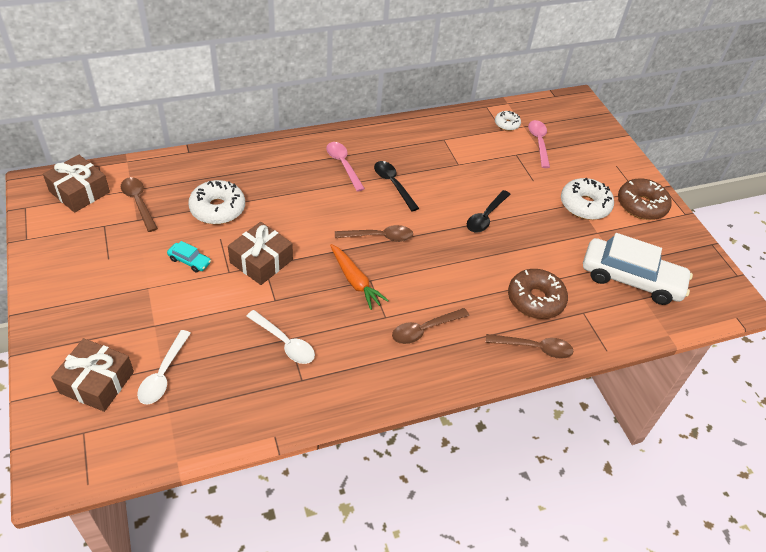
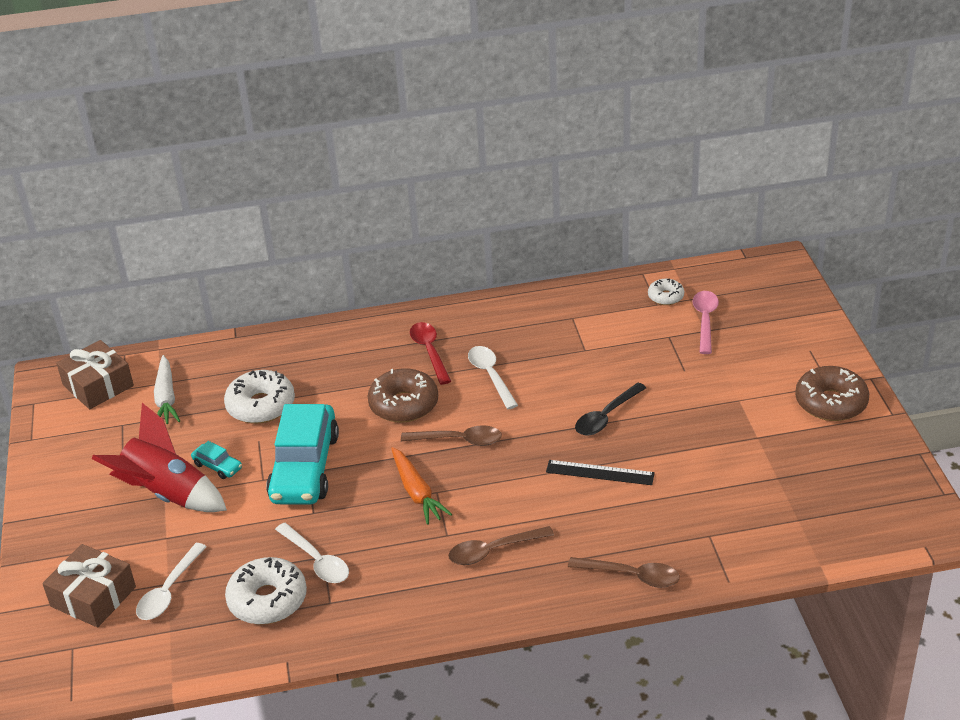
camera: 15 degrees right, 10 degrees down
(138, 202) = (166, 398): brown spoon -> white carrot
(149, 286) = (166, 494): none -> red rocket
(261, 261) = (304, 467): brown gift -> turquoise car
(343, 165) = (429, 352): pink spoon -> red spoon
(393, 184) = (490, 376): black spoon -> white spoon
(491, 262) = (600, 472): none -> black ruler
(535, 300) = (648, 519): brown donut -> brown donut (404, 404)
(584, 205) = (748, 402): white donut -> white donut (267, 600)
(631, 279) = (787, 496): white car -> none

